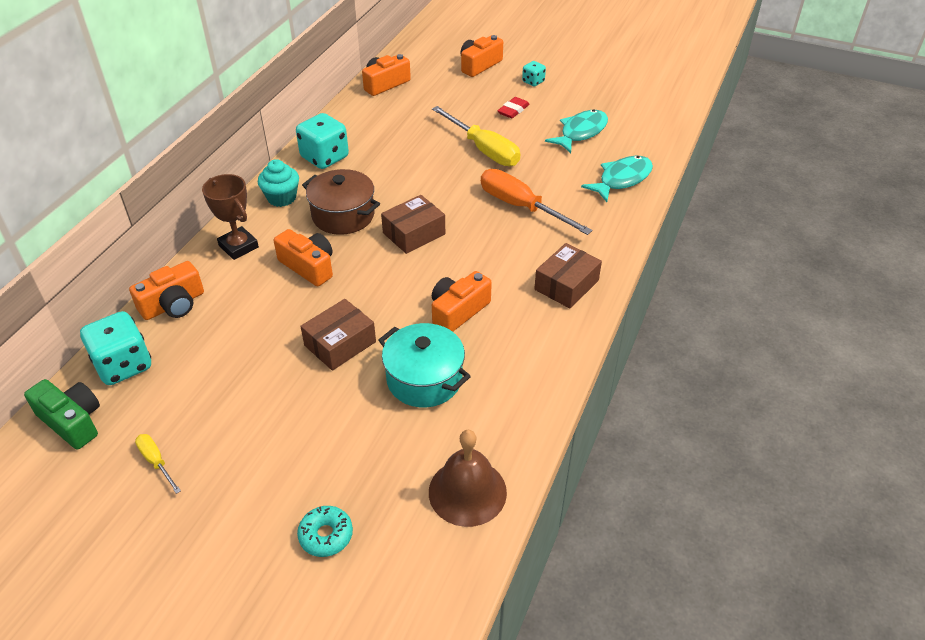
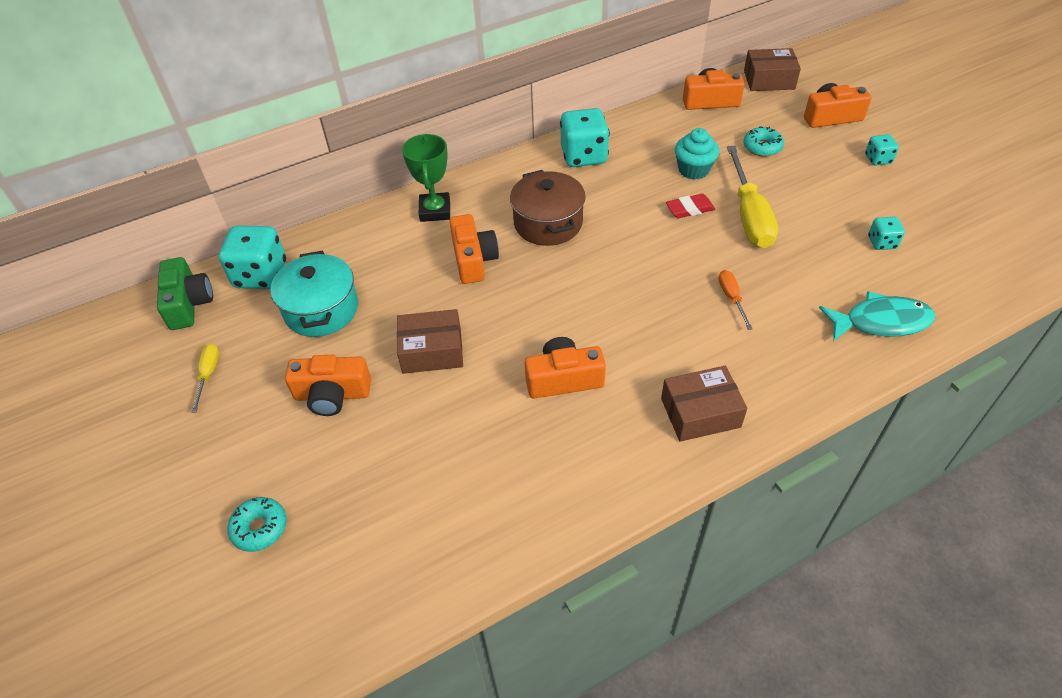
camera: 40 degrees right, 5 degrees up
(173, 304) = (340, 240): orange camera -> orange camera (332, 395)
(238, 246) = (435, 211): brown trophy -> green trophy
(281, 198) = (511, 180): turquoise cupcake -> turquoise cupcake (693, 170)
(414, 233) = (596, 274): brown box -> brown box (769, 80)
(424, 379) = (470, 431): turquoise pot -> turquoise pot (321, 309)
(451, 102) = (762, 147): none -> turquoise donut
(467, 492) = (404, 572): brown bell -> none
(513, 110) = (823, 184): red eraser -> red eraser (689, 209)
(521, 207) = (731, 298): orange screwdriver -> orange screwdriver, size x0.48
(581, 132) = (882, 243): turquoise fish -> turquoise dice

